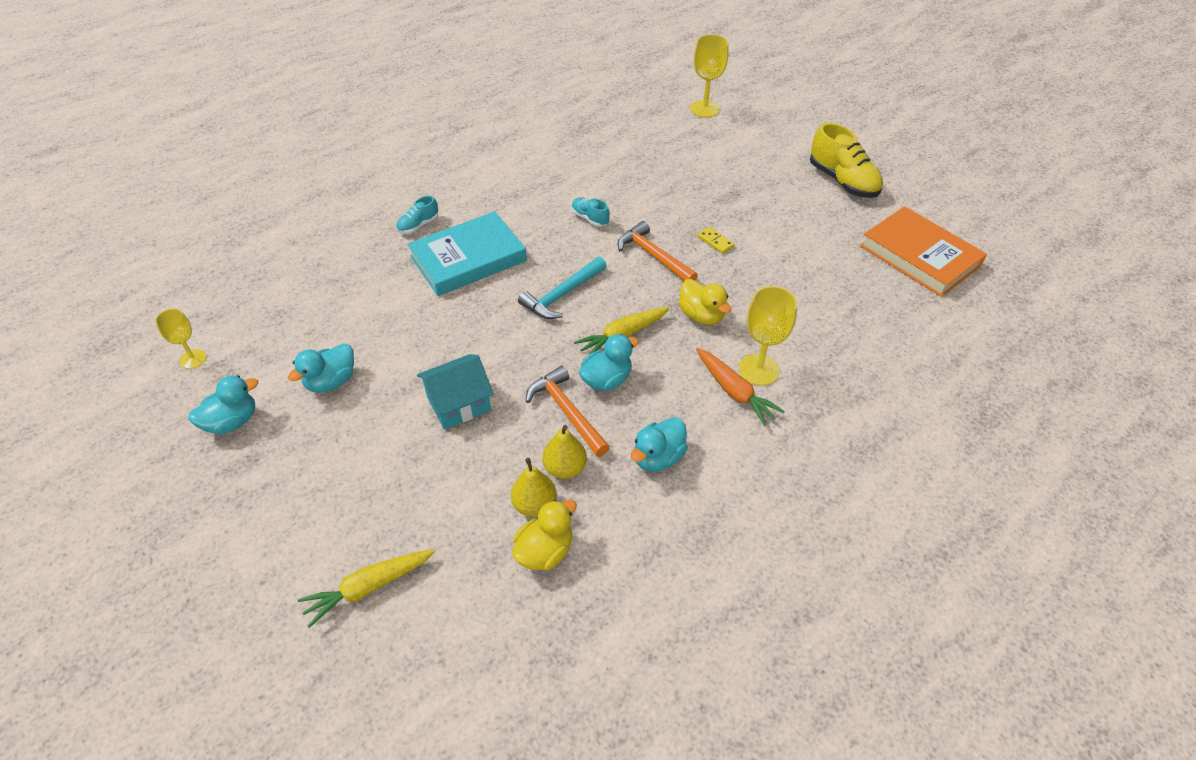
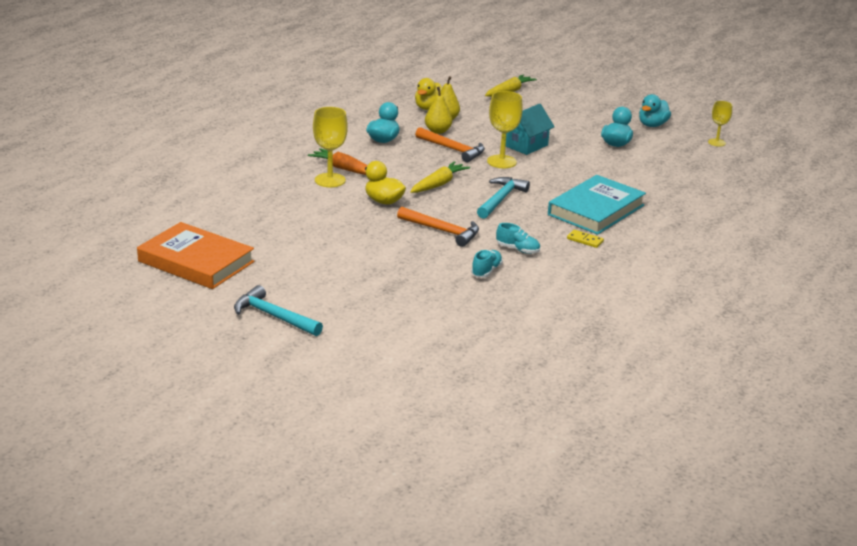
camera: 160 degrees right, 20 degrees down
(418, 225) = (662, 225): turquoise shoe -> turquoise shoe (486, 271)
(606, 380) = (436, 164): turquoise duck -> none
(705, 109) = (462, 378): yellow goblet -> yellow goblet (501, 162)
(715, 241) = (392, 248): yellow domino -> yellow domino (585, 240)
(842, 181) = (273, 316): yellow shoe -> turquoise hammer

